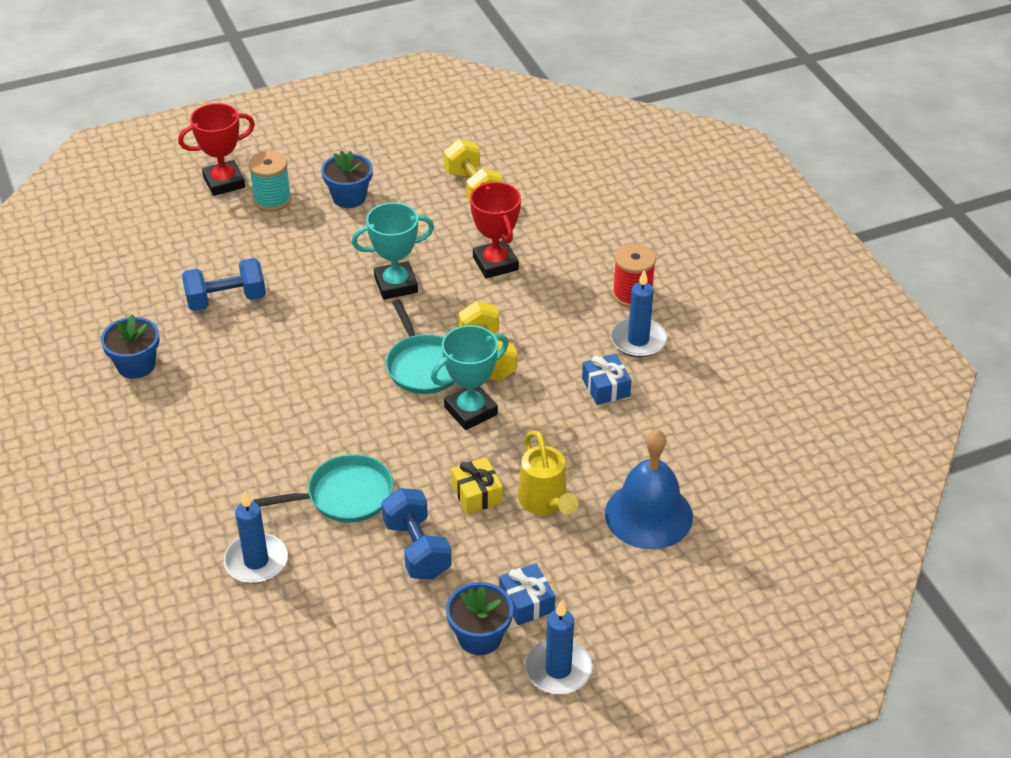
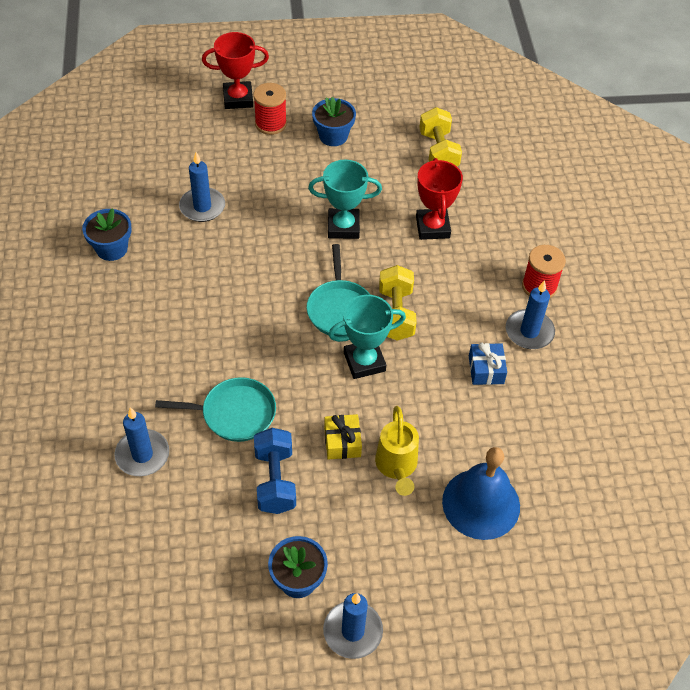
camera: 15 degrees right, 10 degrees up
(226, 300) = (202, 207): blue dumbbell -> blue candle
(272, 200) = (270, 124): turquoise spool -> red spool
(526, 602) = (348, 558): blue gift -> none

